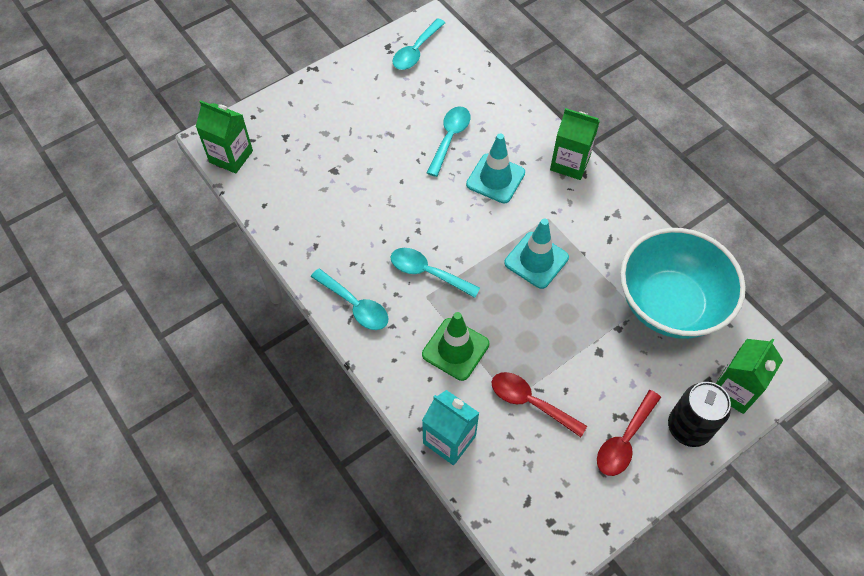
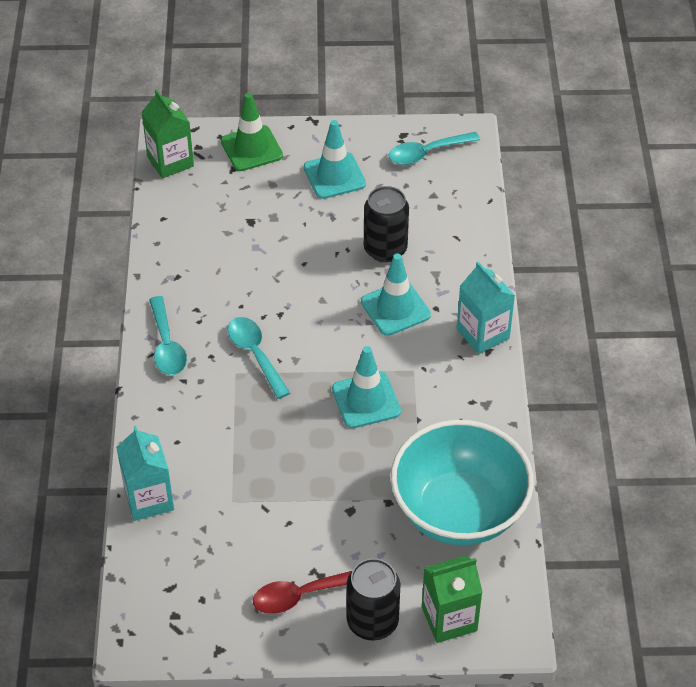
camera: 35 degrees right, 10 degrees down
(365, 102) = (334, 176): none -> turquoise traffic cone
(450, 138) = (385, 249): turquoise spoon -> black can
(455, 349) = (221, 431): green traffic cone -> green traffic cone (251, 148)
(530, 402) = (246, 513): red spoon -> none
(570, 163) = (483, 334): green carton -> turquoise carton

